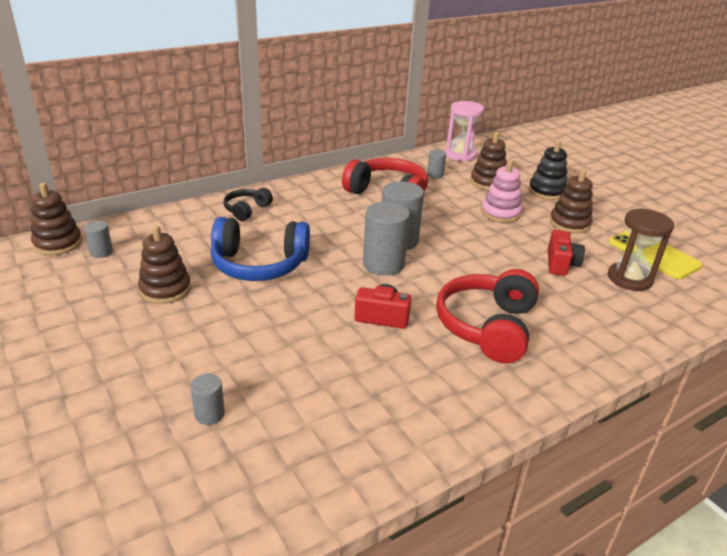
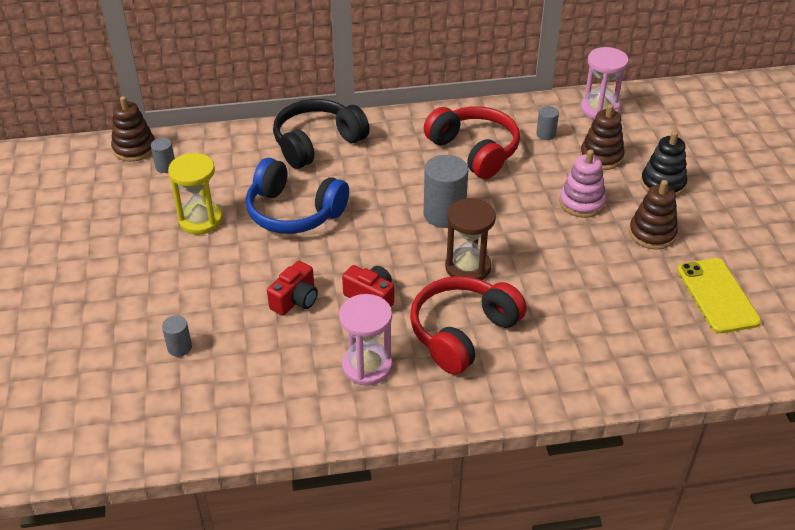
camera: 25 degrees right, 10 degrees up
(165, 289) = (200, 220): brown stacking toy -> yellow hourglass
(246, 210) = (317, 143): black headphones -> black headphones, size x1.87
(383, 264) = (410, 239): grey cylinder -> none
(423, 378) = (367, 366): none -> pink hourglass
(561, 264) = (596, 282): red camera -> red camera (295, 300)
(629, 279) = (659, 318): brown hourglass -> brown hourglass (468, 267)

